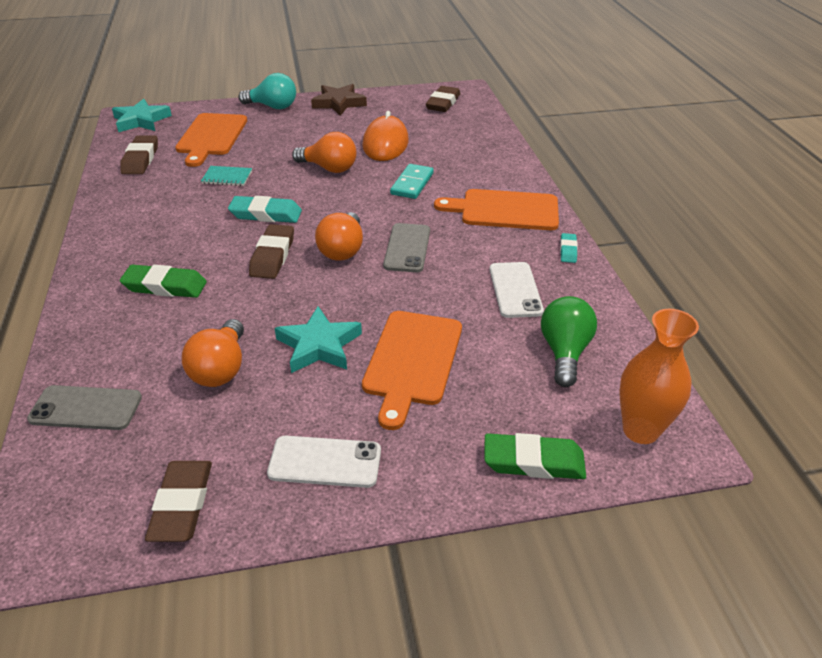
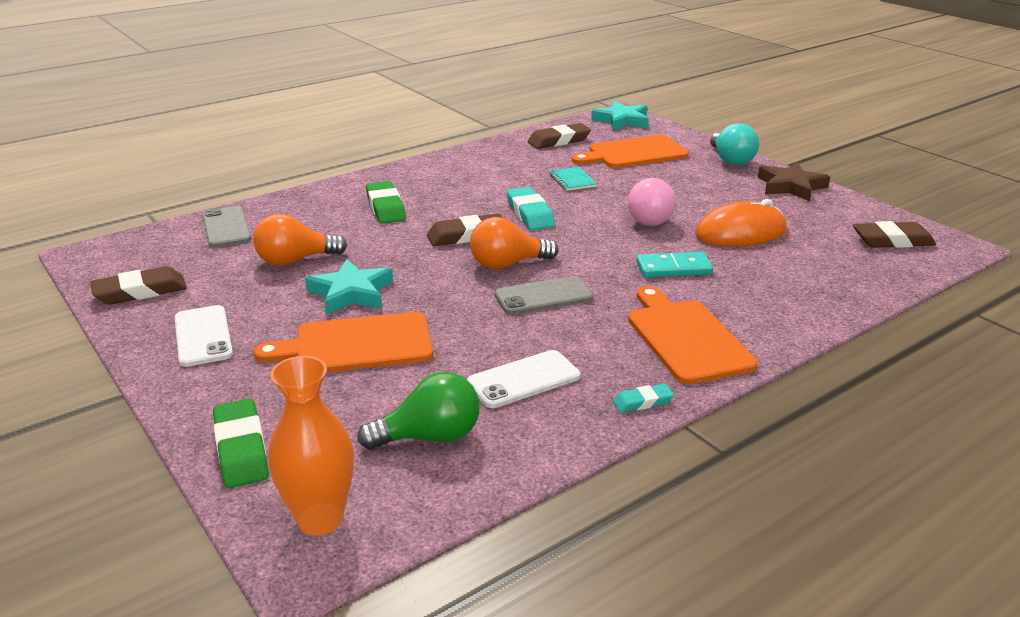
camera: 65 degrees right, 10 degrees down
(329, 168) = (647, 218): orange light bulb -> pink light bulb

